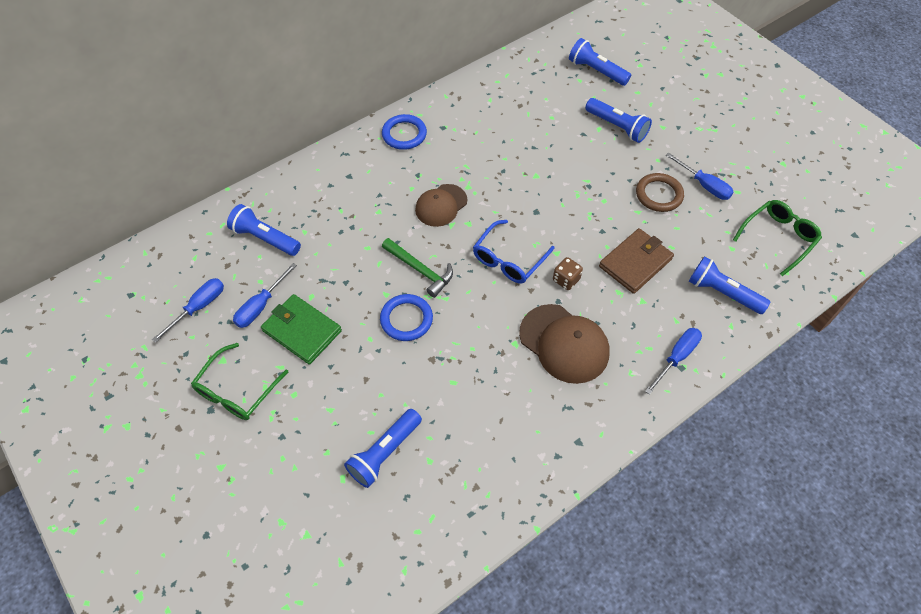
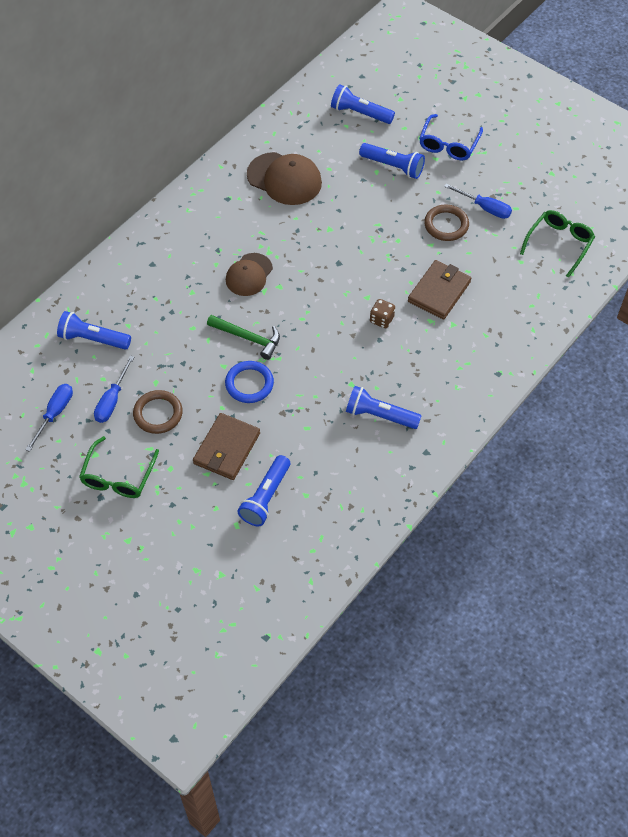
camera: 15 degrees left, 0 degrees up
(302, 331) = (158, 414): green wallet -> brown ring
(360, 386) = (227, 448): none -> brown wallet
(404, 134) = (192, 213): blue ring -> none
(509, 259) = (326, 312): blue glasses -> blue glasses (448, 144)
(564, 343) = (394, 375): brown cap -> brown cap (284, 179)
(676, 357) = (492, 366): blue screwdriver -> none
(722, 293) = (520, 303): blue flashlight -> blue flashlight (380, 415)

